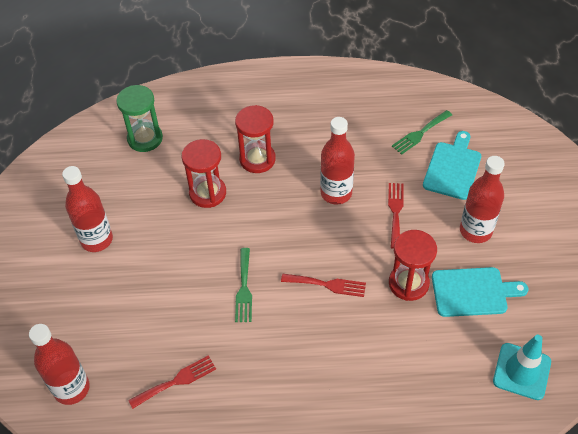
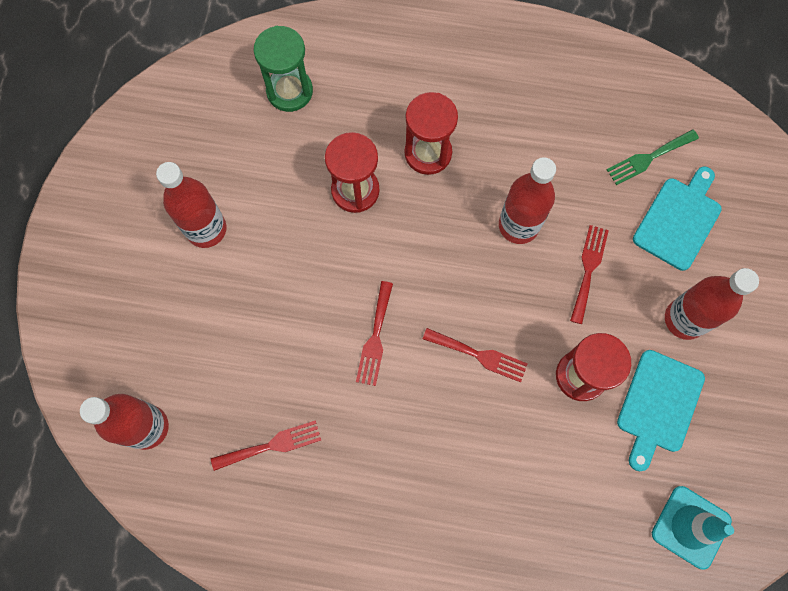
camera: 10 degrees right, 20 degrees up
(244, 288) = (375, 338): green fork -> red fork
(473, 292) = (658, 405): turquoise cutting board -> turquoise cutting board turned 105 degrees clockwise

